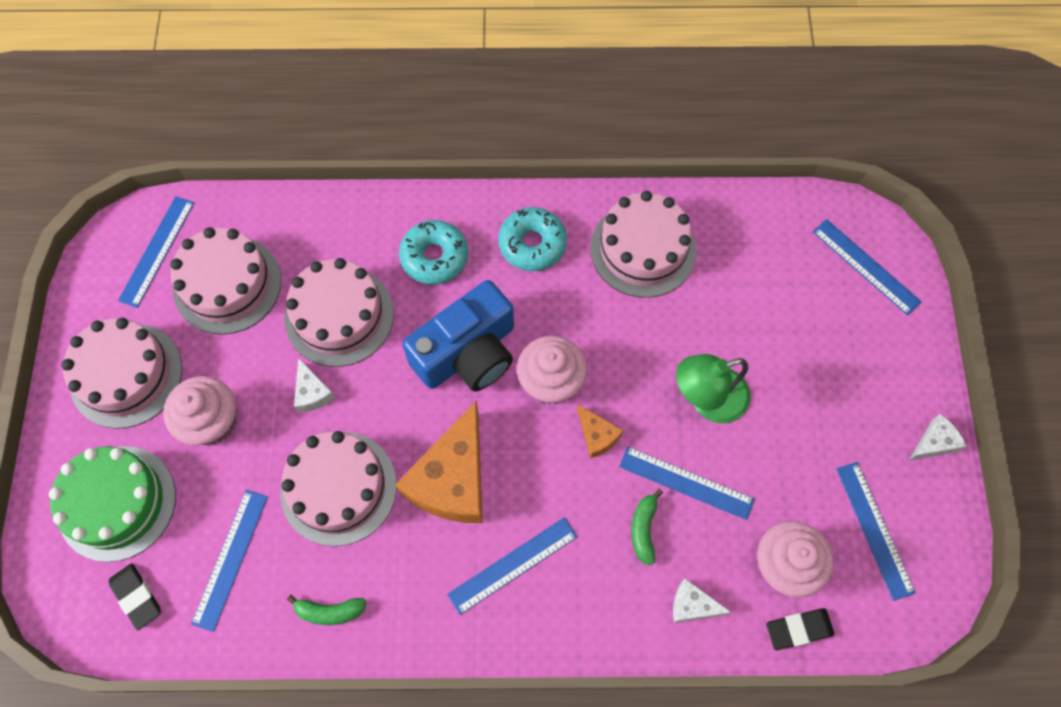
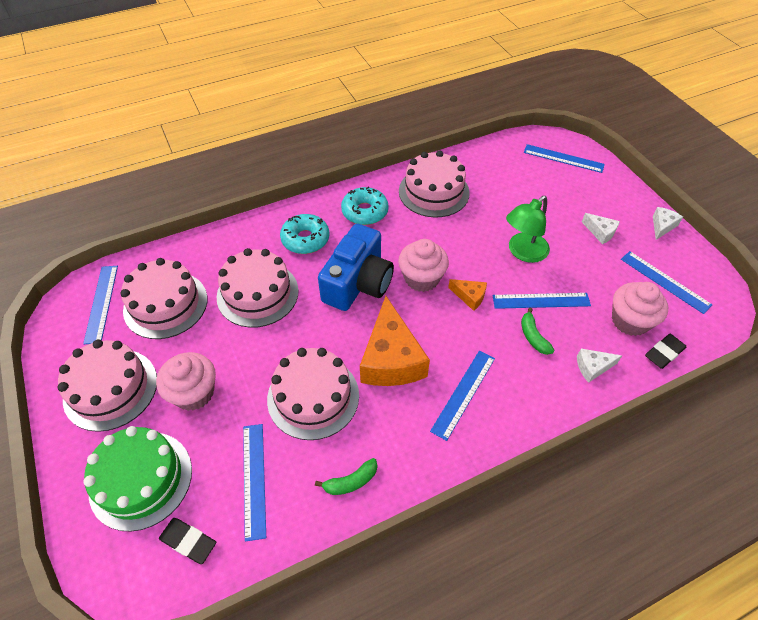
camera: 25 degrees left, 15 degrees down
(312, 392) = (262, 345): white cheese -> white cheese (600, 232)

